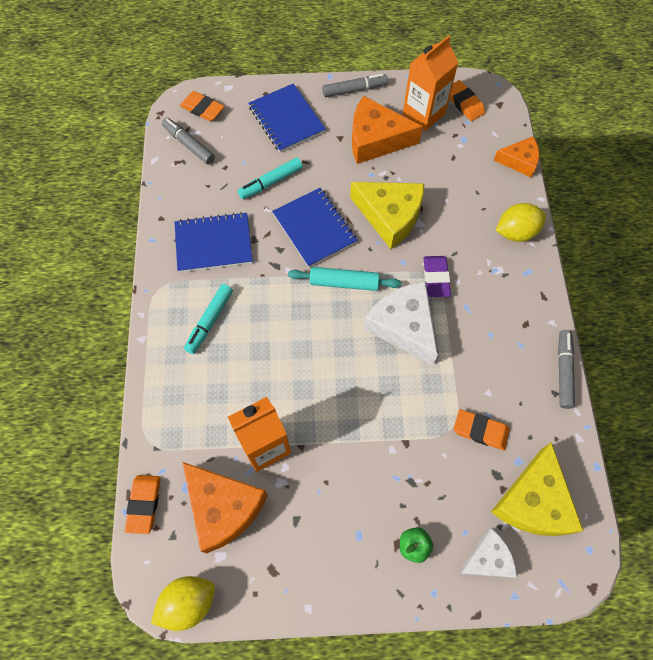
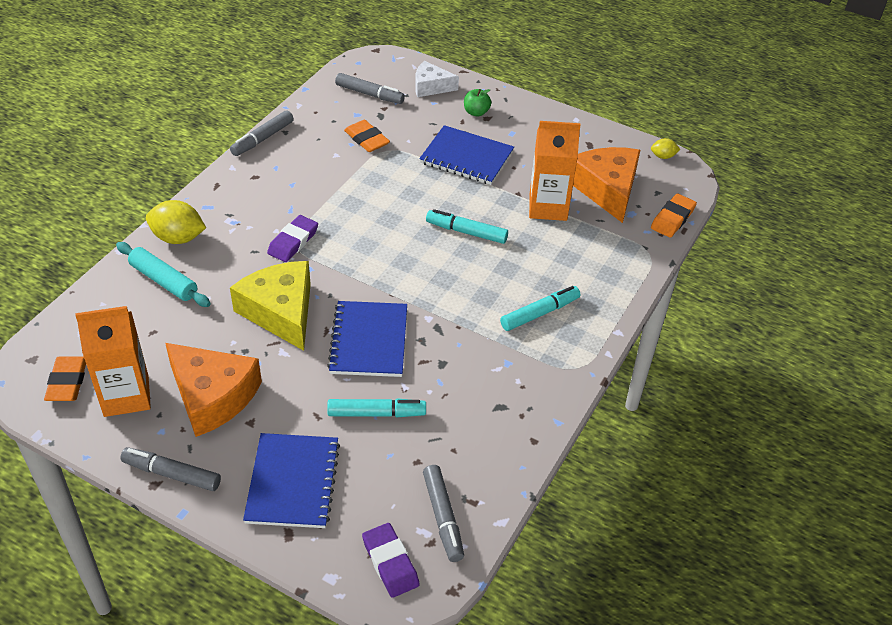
camera: 150 degrees left, 20 degrees down
(188, 602) = (663, 156): yellow lemon -> yellow lemon, size x0.52
(202, 109) = (390, 562): orange eraser -> purple eraser
(213, 244) = (489, 381): blue notebook -> blue notebook (466, 157)
(315, 370) = (466, 232): none -> turquoise marker
(344, 282) = (382, 280): turquoise rolling pin -> turquoise rolling pin (163, 281)
(403, 326) = (360, 224): white cheese -> none
(519, 161) = (92, 292): orange cheese -> none
(533, 501) = (369, 94): yellow cheese -> grey marker

